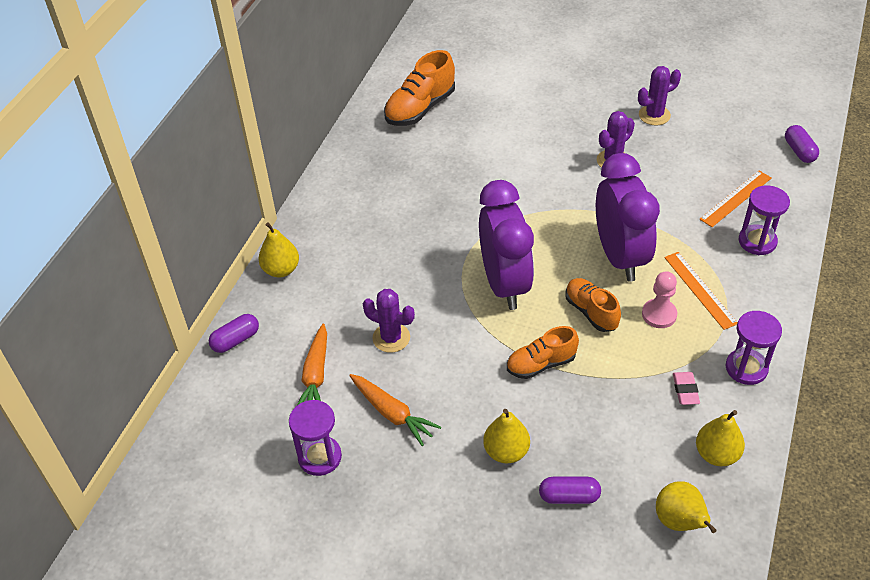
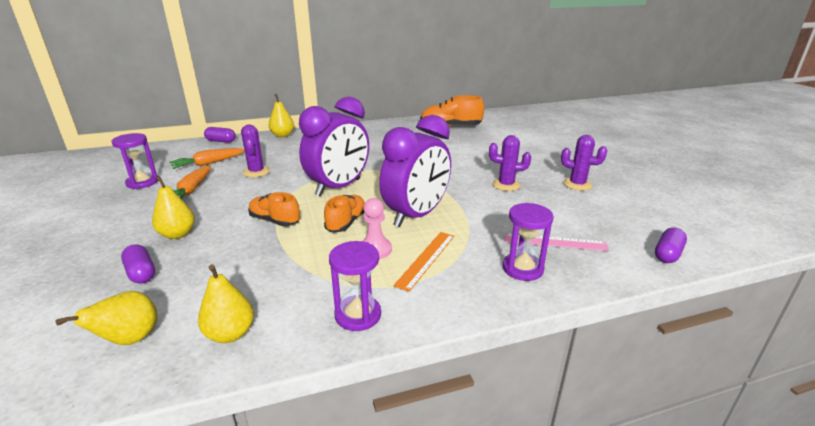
camera: 50 degrees right, 20 degrees down
(685, 390) = (299, 290): pink eraser -> none
(736, 198) = (555, 242): orange ruler -> pink ruler

